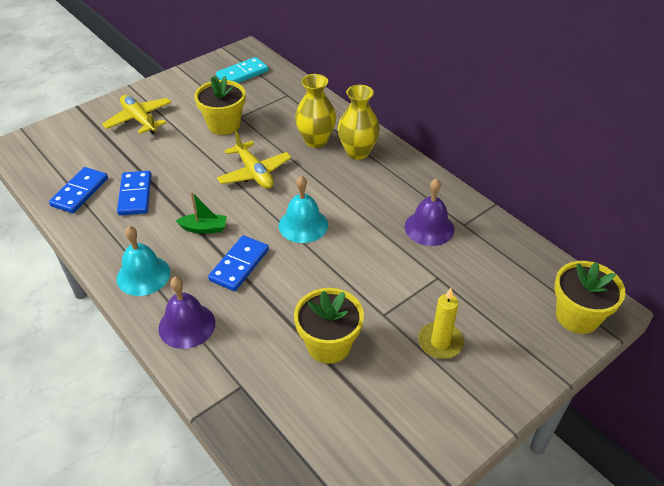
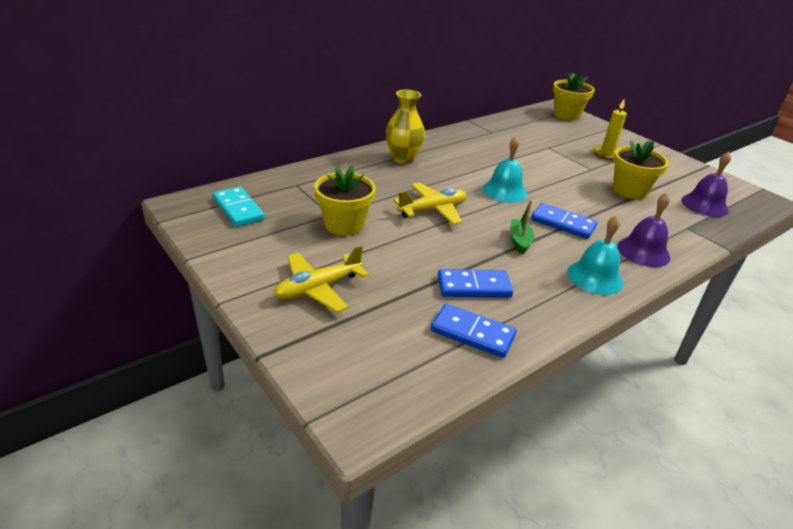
camera: 90 degrees left, 10 degrees down
(316, 141) = (383, 176): yellow vase -> none
(429, 228) = (498, 143): purple bell -> purple bell (704, 205)

